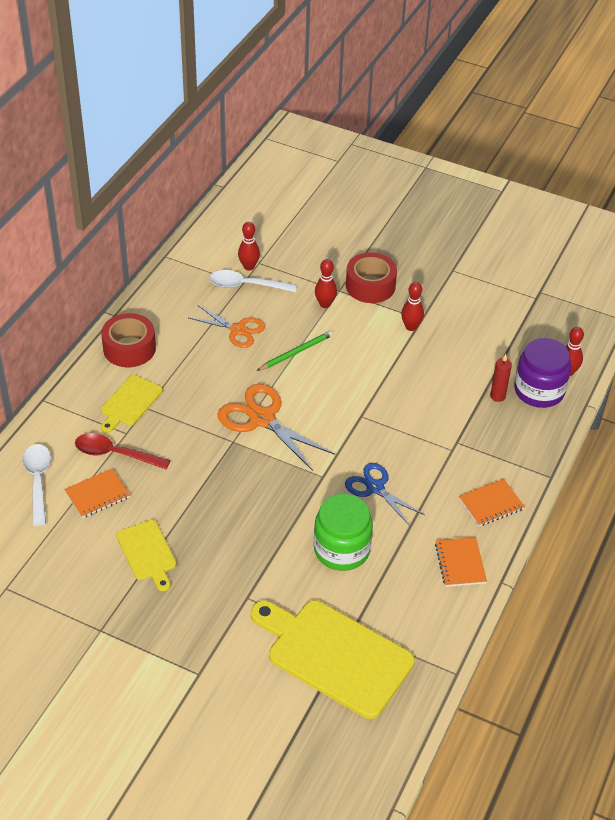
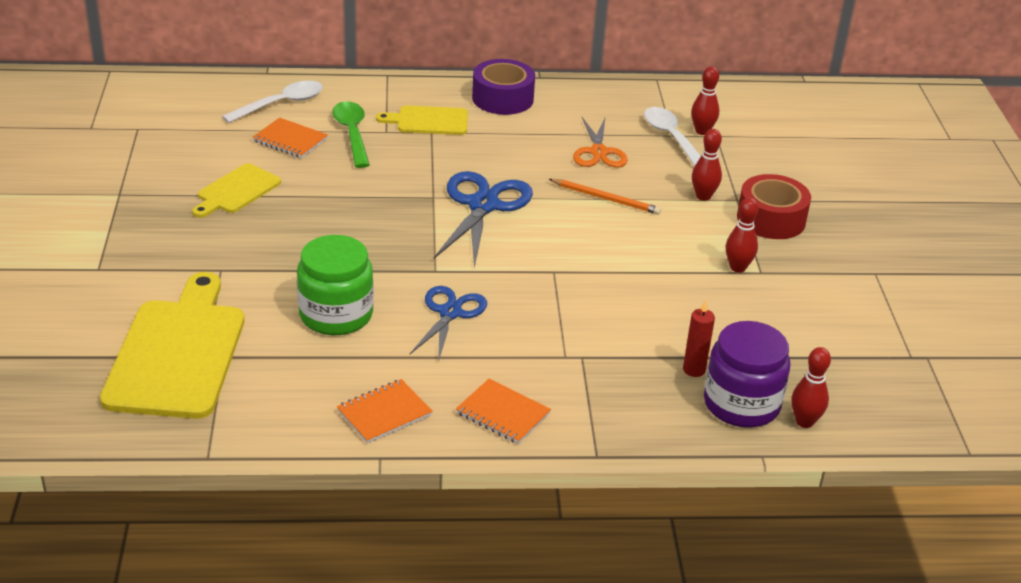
camera: 60 degrees right, 10 degrees down
(115, 454) = (352, 134): red spoon -> green spoon
(129, 348) = (502, 98): red tape -> purple tape
(262, 418) = (483, 205): orange scissors -> blue scissors
(296, 352) = (606, 199): green pencil -> orange pencil

